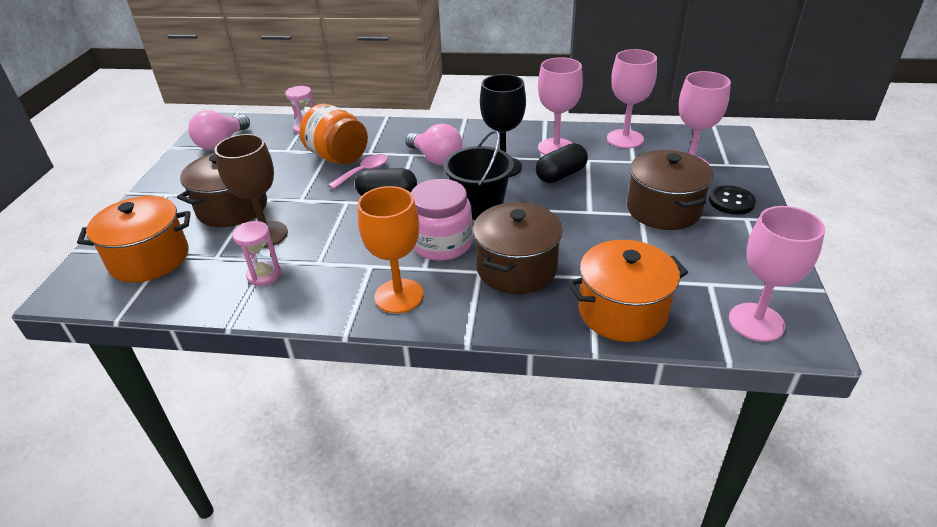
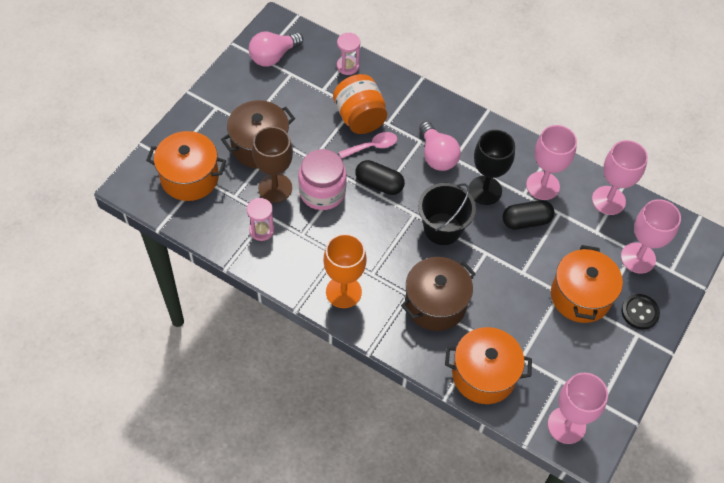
camera: 20 degrees right, 20 degrees up
(442, 243) = (395, 255): pink jar -> pink jar (322, 192)
(663, 209) = (580, 296): brown pot -> orange pot

